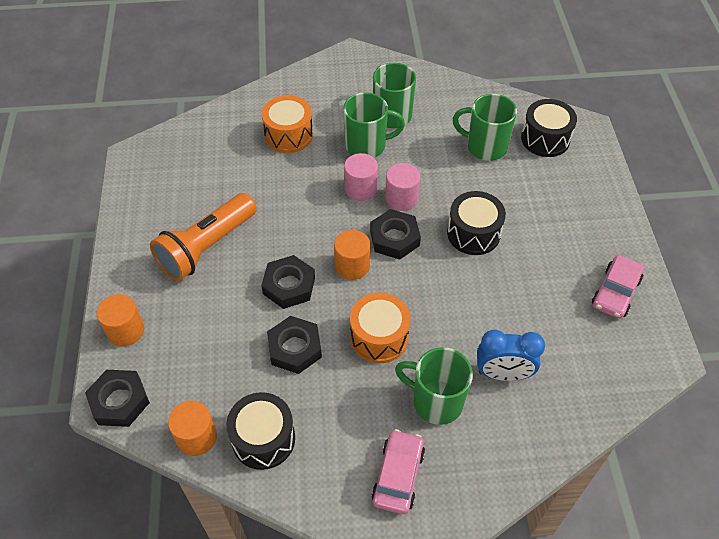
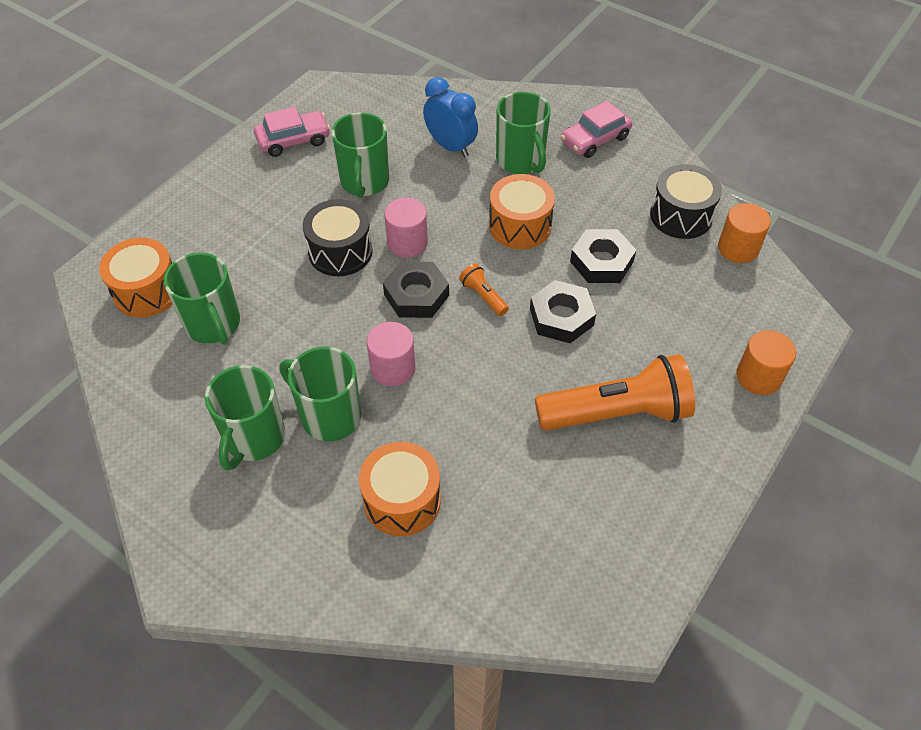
camera: 140 degrees left, 0 degrees up
(119, 401) = (795, 315): black nut -> none
(352, 266) = (483, 296): orange cylinder -> orange flashlight
(401, 198) = (364, 329): pink cylinder -> pink cylinder (407, 243)
(523, 294) = (364, 182): none -> green mug
(545, 139) = (147, 291): black drum -> orange drum

